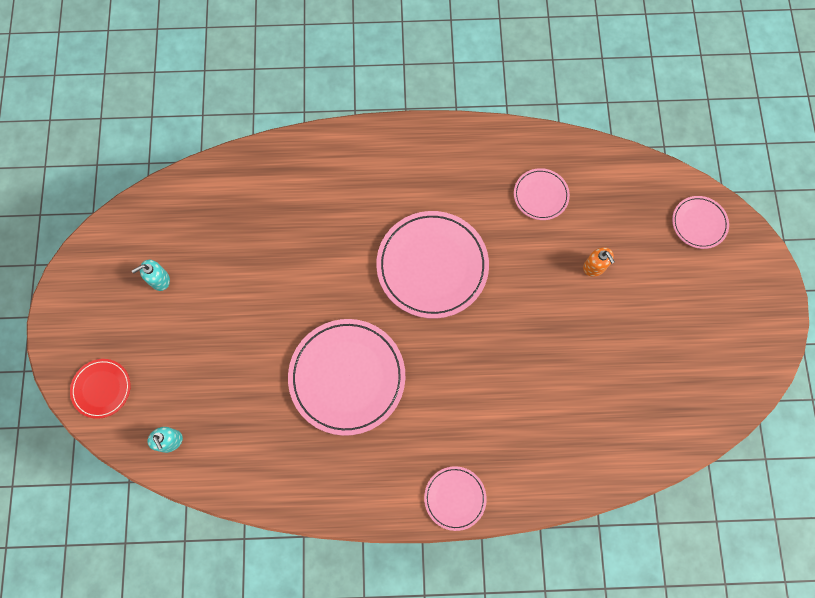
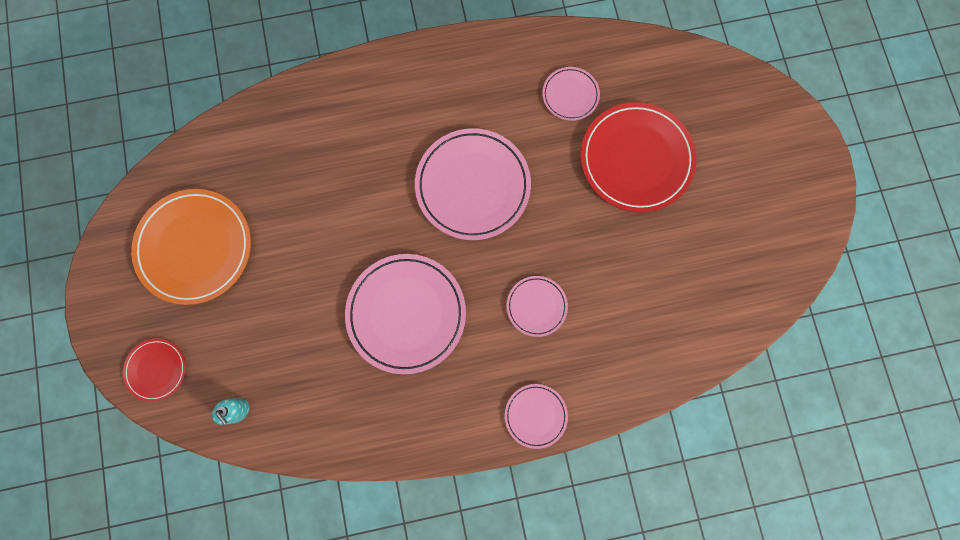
camera: 10 degrees left, 5 degrees up
(159, 280) = (195, 247): turquoise soap dispenser -> orange plate
(594, 267) = (636, 159): orange soap dispenser -> red plate
(699, 223) = (733, 97): pink plate -> pink plate (536, 306)

